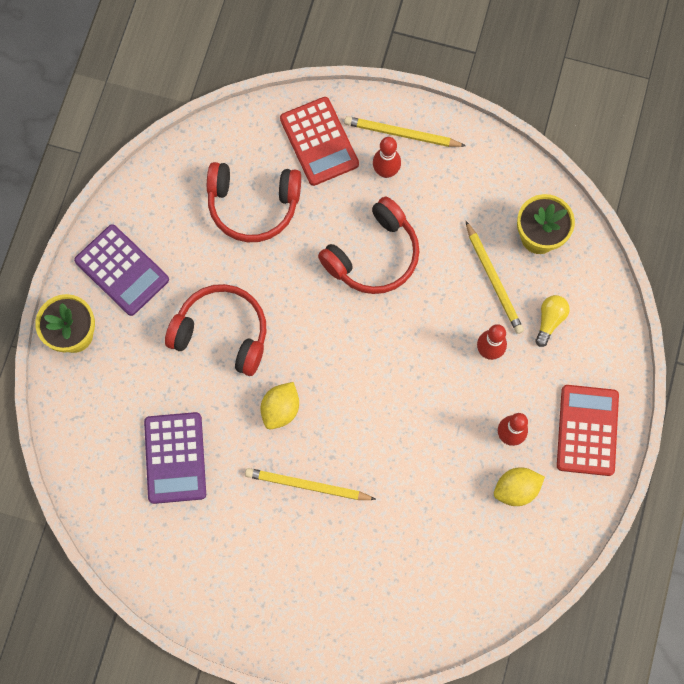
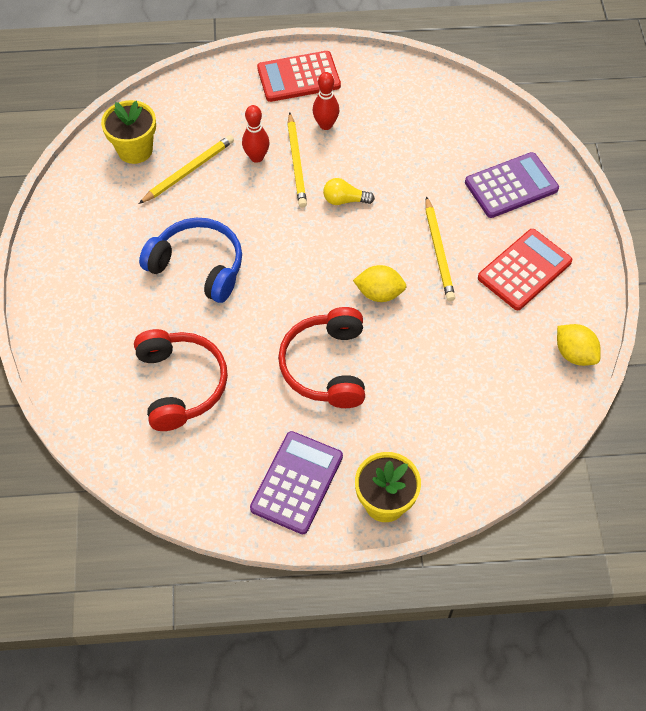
camera: 110 degrees left, 15 degrees down
(175, 458) = (465, 363): purple calculator -> purple calculator (511, 186)
(319, 141) = (90, 348): red calculator -> red calculator (524, 270)
(374, 256) = (198, 266): red headphones -> blue headphones
(386, 171) = (106, 282): red bowling pin -> none
(402, 134) = (62, 280): yellow pencil -> yellow pencil (297, 162)
(516, 489) = (369, 109): yellow lemon -> yellow lemon (574, 354)
(549, 320) = (212, 123): yellow light bulb -> yellow light bulb (345, 200)

